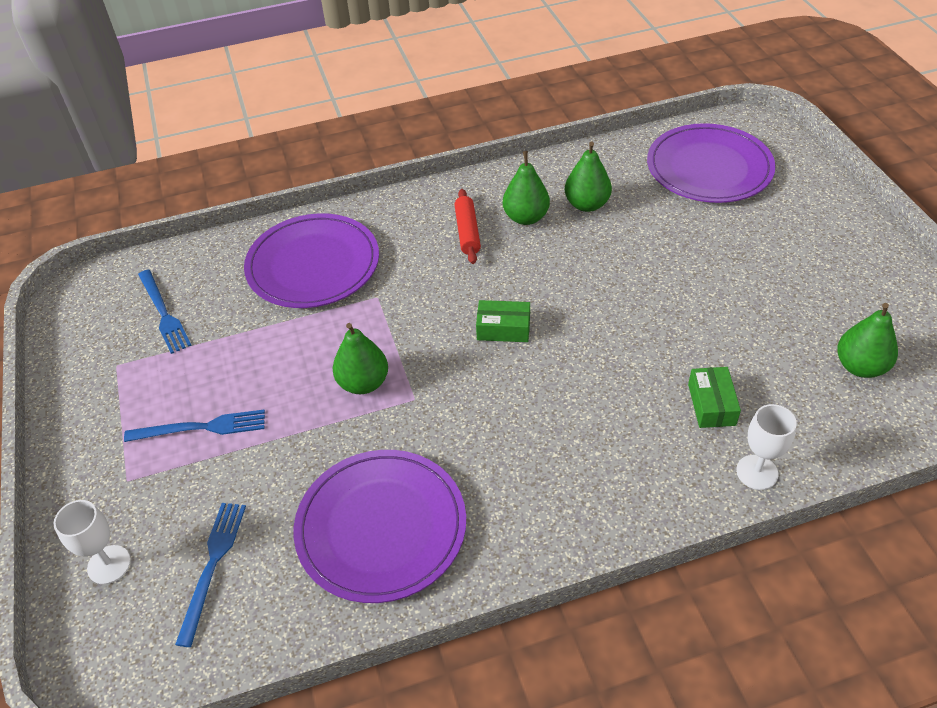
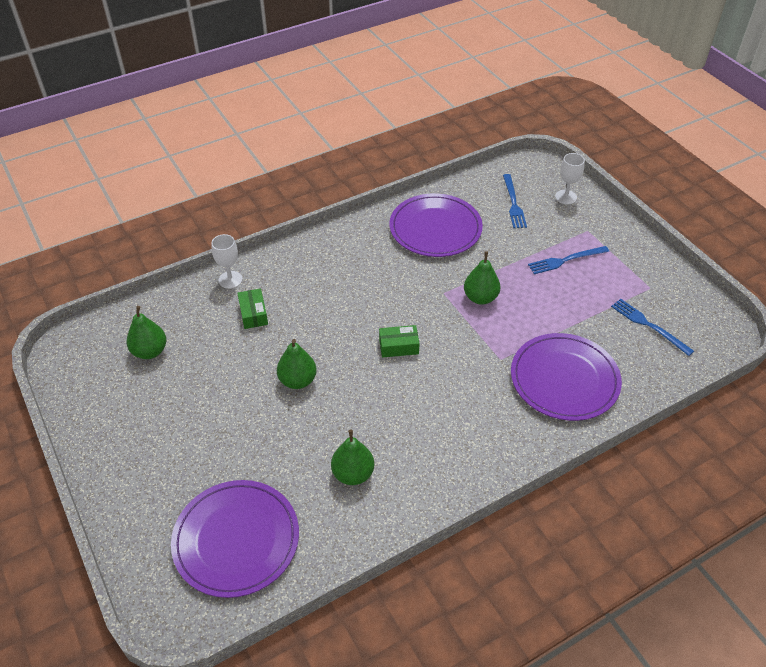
camera: 165 degrees right, 0 degrees up
(467, 232) = (451, 428): red rolling pin -> none
(526, 217) = (405, 451): green pear -> green pear (297, 380)

